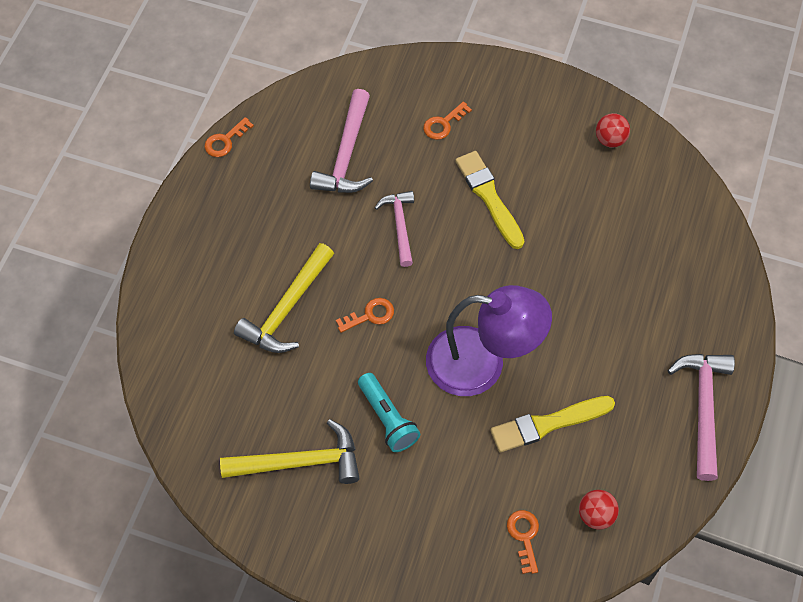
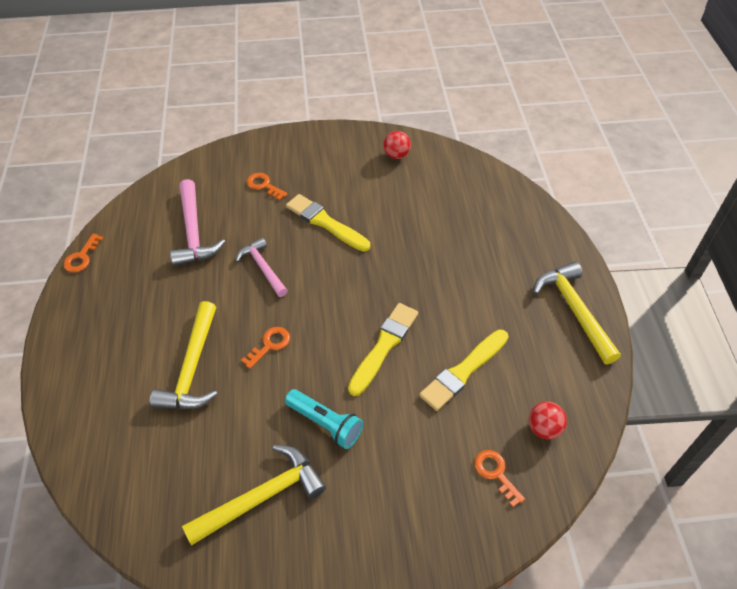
camera: 25 degrees left, 10 degrees down
(443, 124) = (264, 185): orange key -> orange key turned 105 degrees clockwise
(482, 364) = (384, 346): purple lamp -> yellow brush
(703, 408) = (574, 310): pink hammer -> yellow hammer

